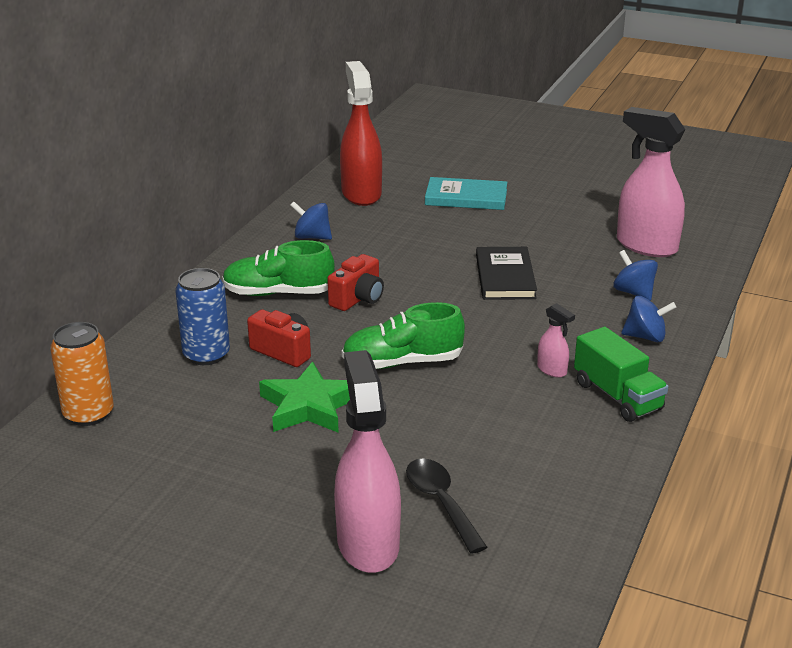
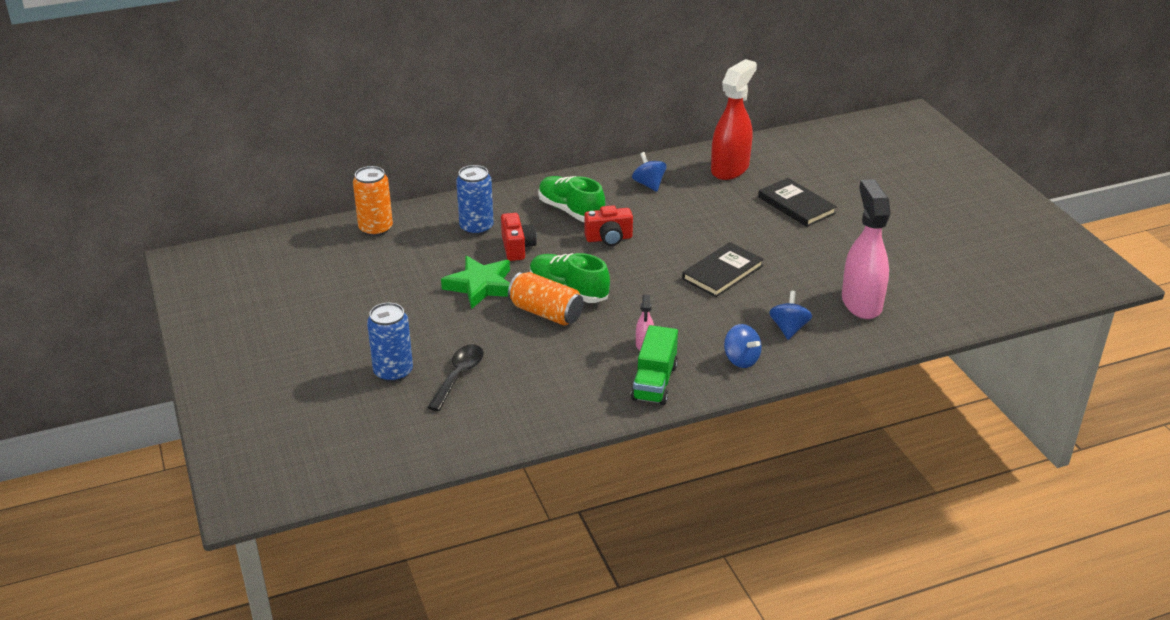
camera: 45 degrees right, 5 degrees up
(367, 543) = (393, 372): pink spray bottle -> blue can
(417, 394) = (546, 313): none -> orange can
(466, 197) = (796, 205): turquoise book -> black book

